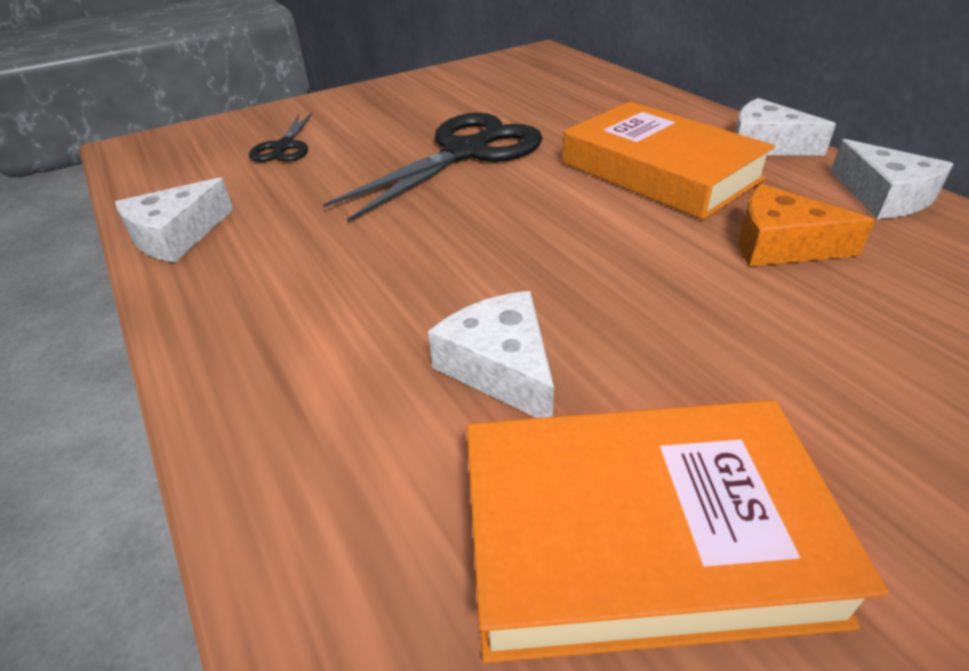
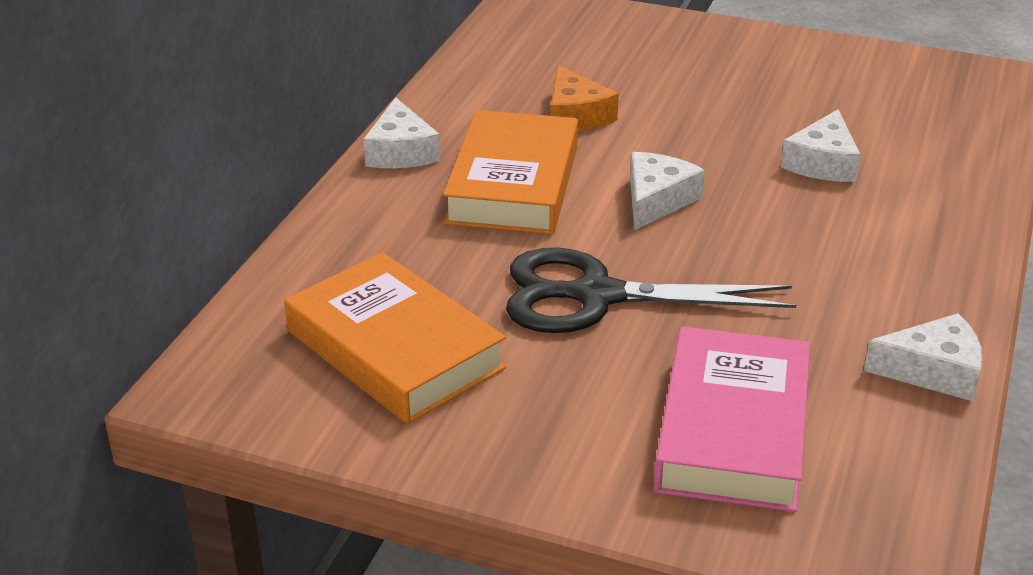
camera: 130 degrees left, 5 degrees down
(284, 147) = (733, 430): black scissors -> pink book
(640, 536) = (854, 101): orange book -> orange book (395, 349)
(883, 196) = (455, 94): white cheese -> white cheese (657, 200)

